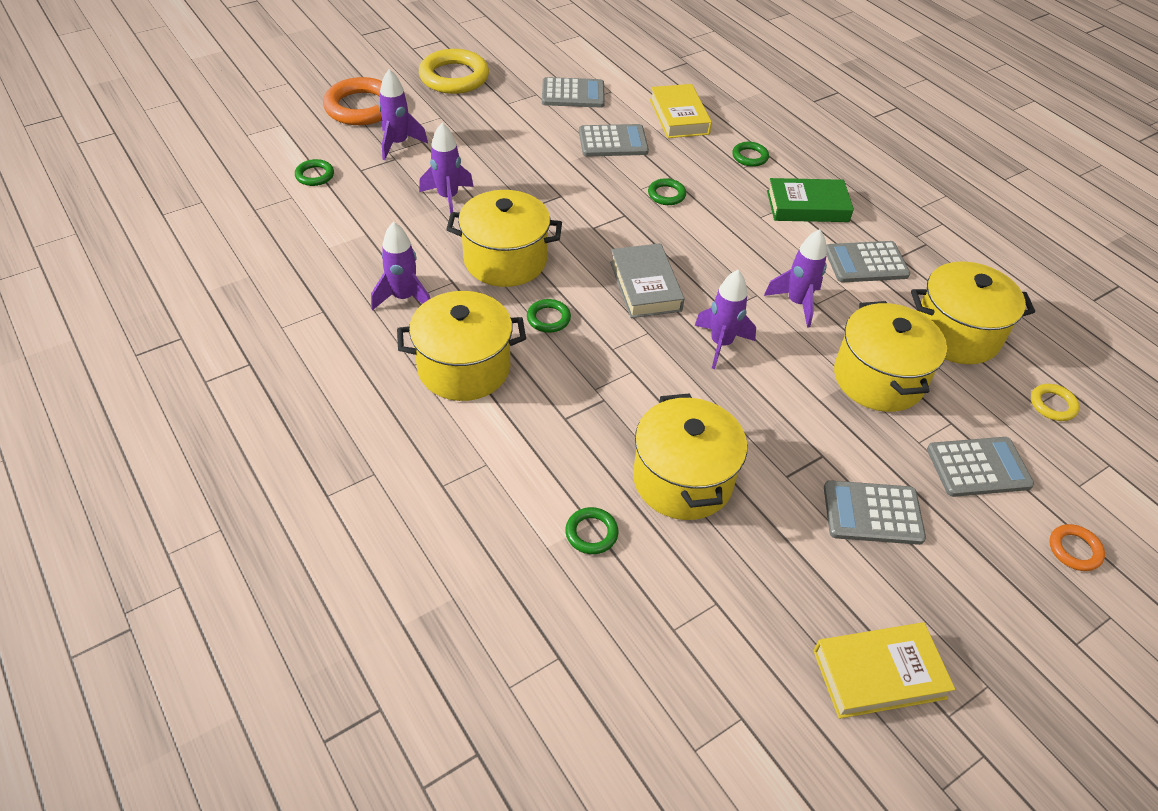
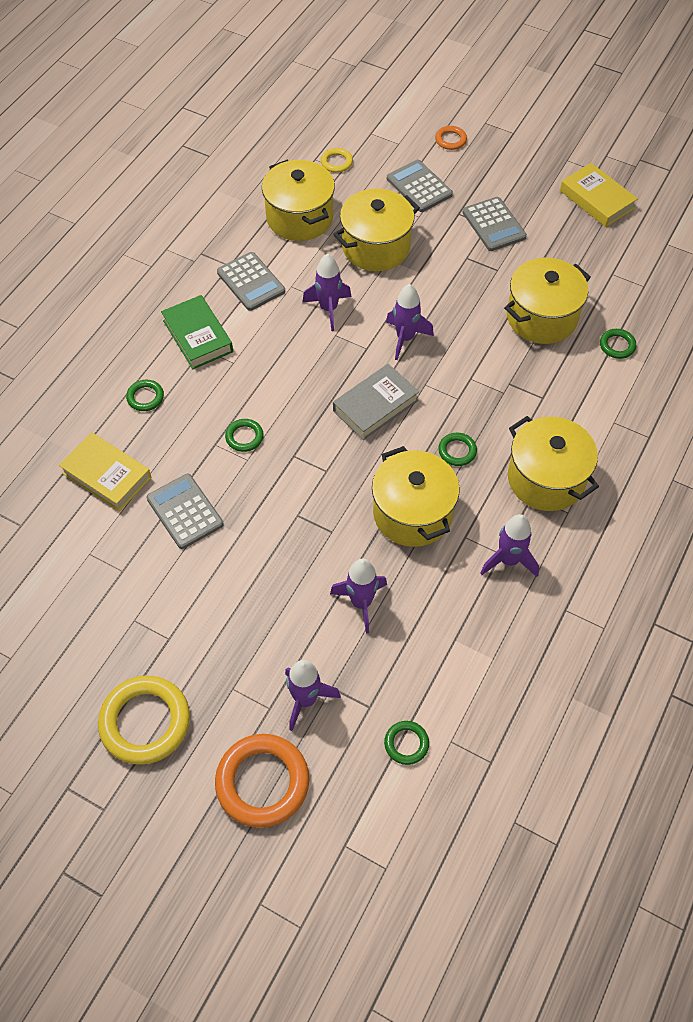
camera: 115 degrees left, 10 degrees up
(573, 94) = (115, 585): grey calculator -> none
(679, 117) = (106, 475): yellow book -> yellow book turned 75 degrees clockwise

